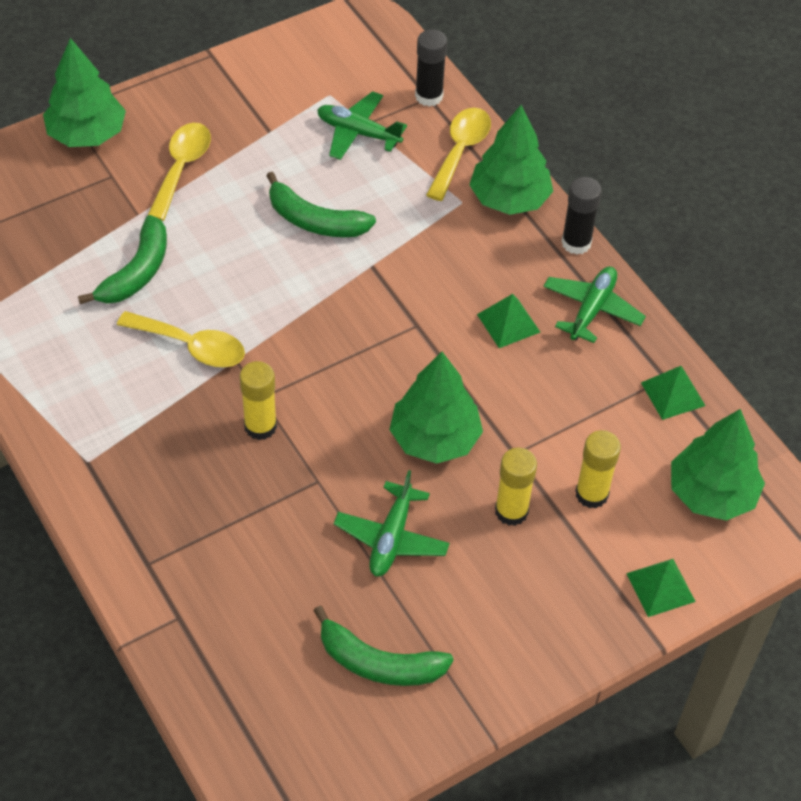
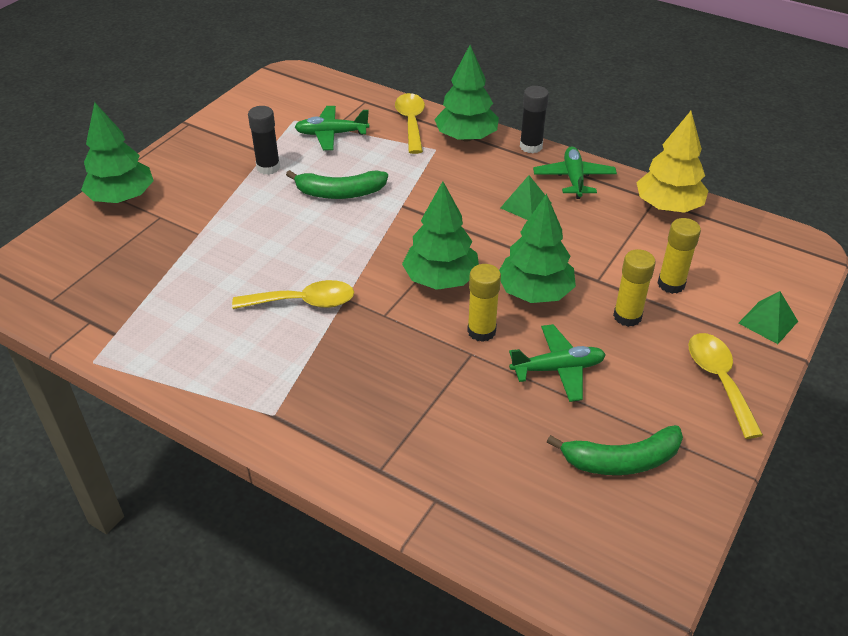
camera: 25 degrees left, 10 degrees down
(136, 272) = (224, 270): green banana -> none
(181, 168) = (213, 194): yellow spoon -> yellow spoon (719, 380)
(260, 426) = (398, 334): yellow glue stick -> yellow glue stick (481, 331)
(391, 538) = (558, 369): green plane -> green plane turned 90 degrees counterclockwise
(429, 96) = (365, 100): black glue stick -> black glue stick (268, 167)
(672, 394) = (668, 206): green pyramid -> yellow tree
(711, 493) = (746, 253): green tree -> green tree (441, 279)

